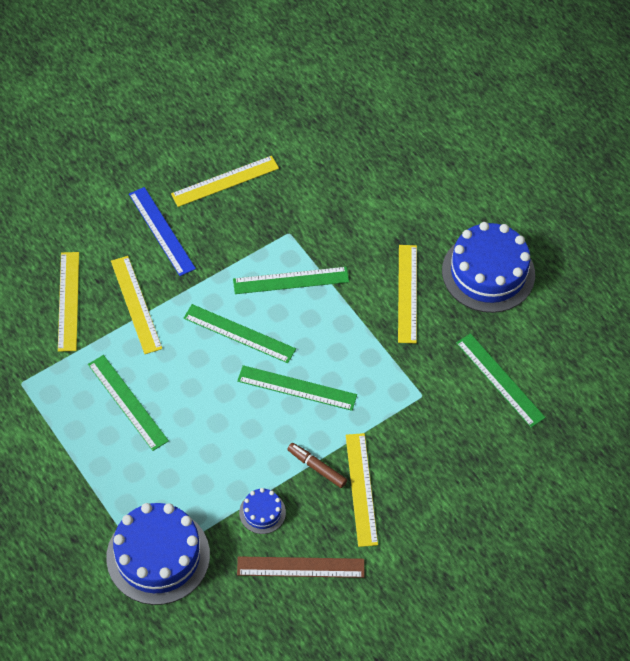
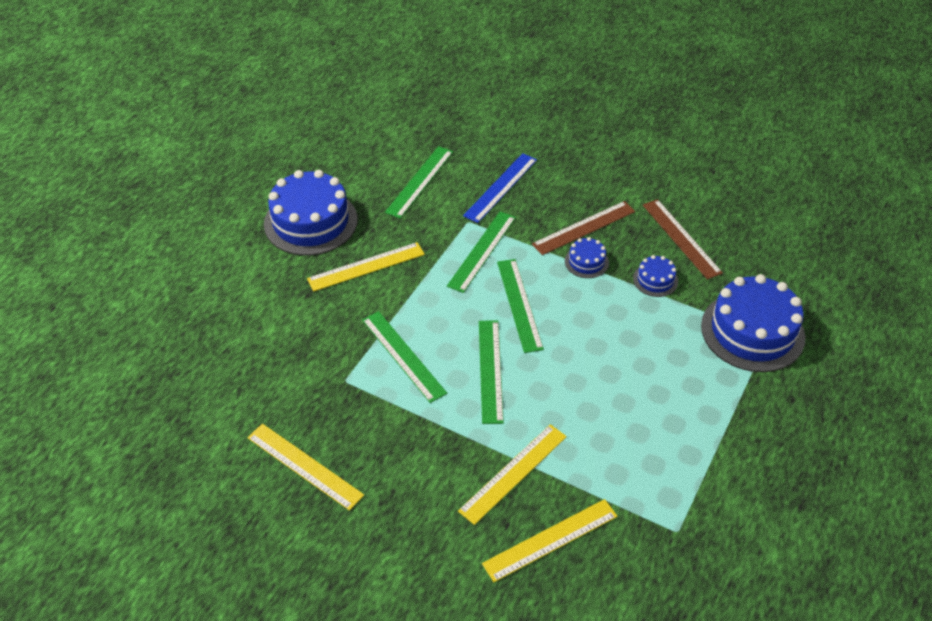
camera: 115 degrees left, 10 degrees down
(127, 402) = (628, 425): green ruler -> green ruler (482, 251)
(161, 231) = (405, 495): blue ruler -> blue ruler (500, 187)
(317, 467) = (586, 262): brown marker -> blue cake
(361, 489) = (584, 228): yellow ruler -> brown ruler

